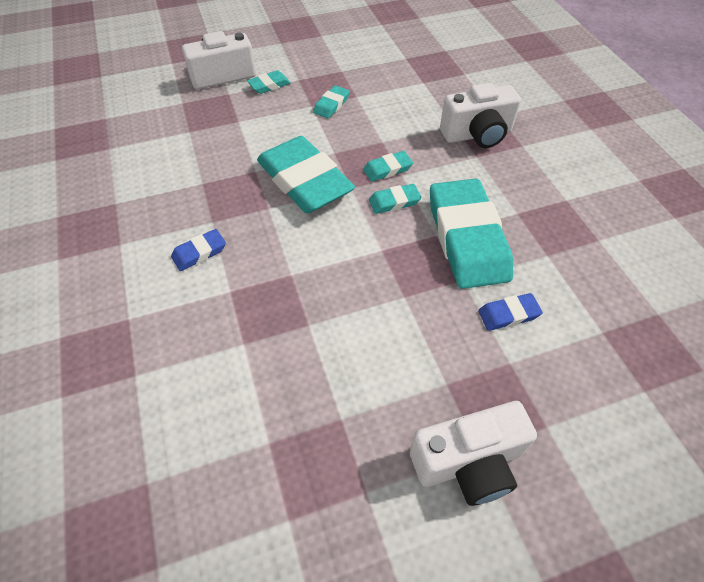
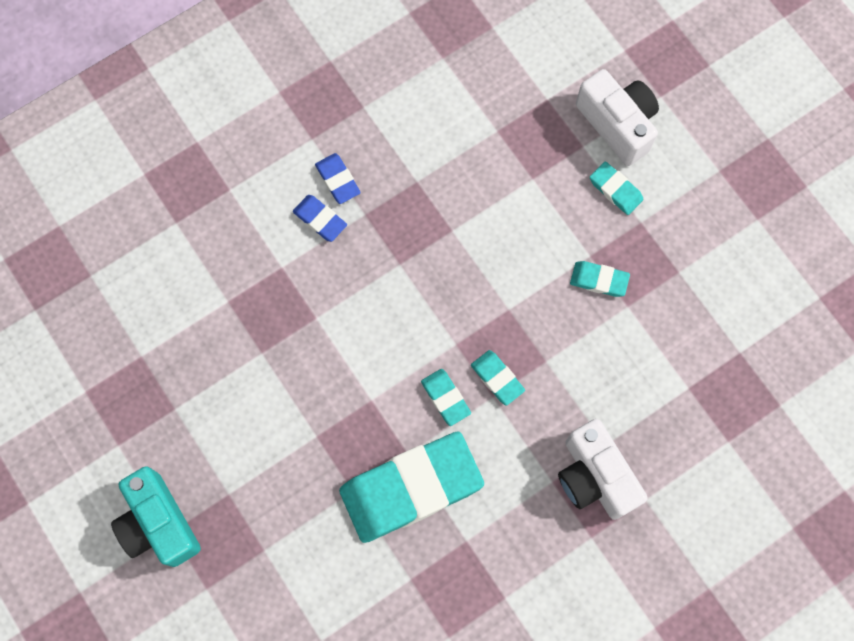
camera: 75 degrees right, 20 degrees up
(304, 181) = (451, 290): turquoise eraser -> none
(468, 463) = (158, 523): white camera -> turquoise camera
(508, 314) = (319, 543): blue eraser -> blue eraser (338, 180)

